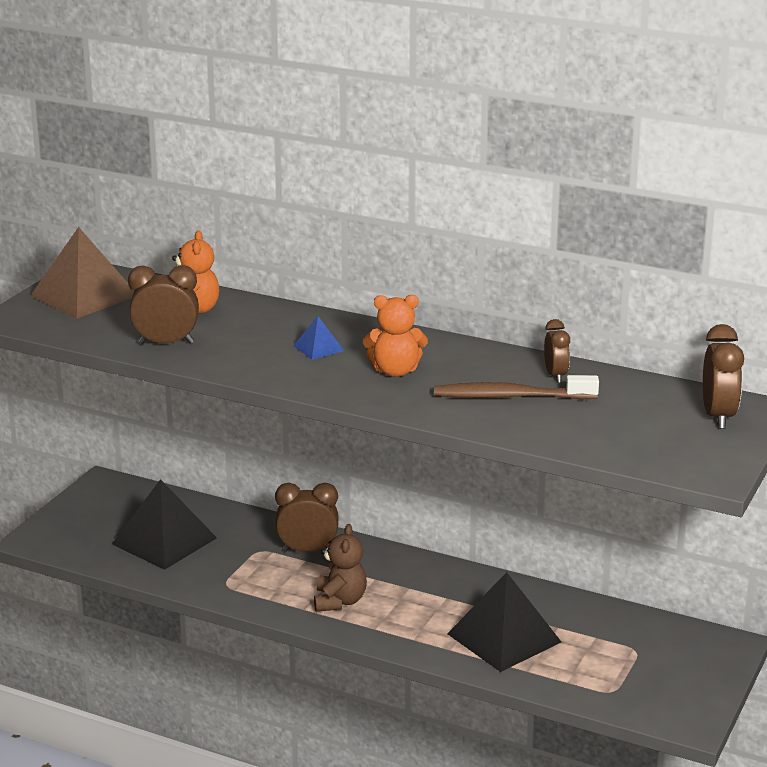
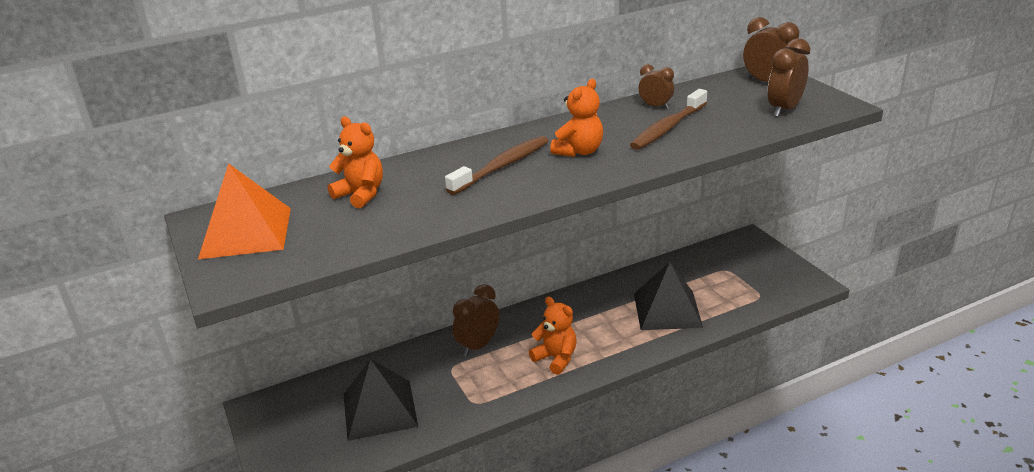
camera: 50 degrees left, 5 degrees up
(84, 295) = (246, 232): brown pyramid -> orange pyramid
(166, 343) = (398, 222): brown clock -> brown clock (784, 110)
(318, 348) = (502, 166): blue pyramid -> brown toothbrush
(339, 601) = (556, 358): brown teddy bear -> orange teddy bear

